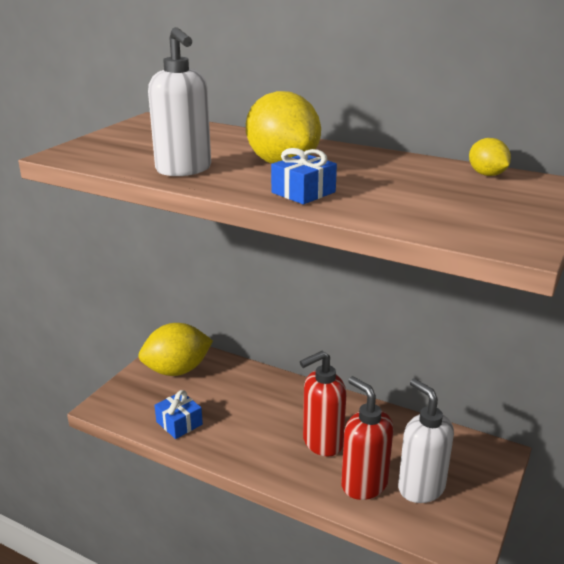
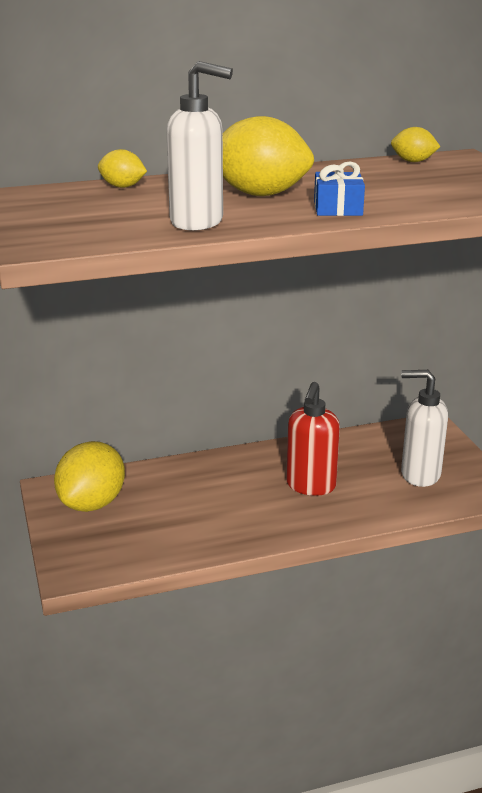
camera: 45 degrees left, 0 degrees up
(179, 423) = (171, 540): blue gift -> none
(216, 132) = (122, 187): none -> yellow lemon
(363, 484) = (382, 495): red soap dispenser -> none

